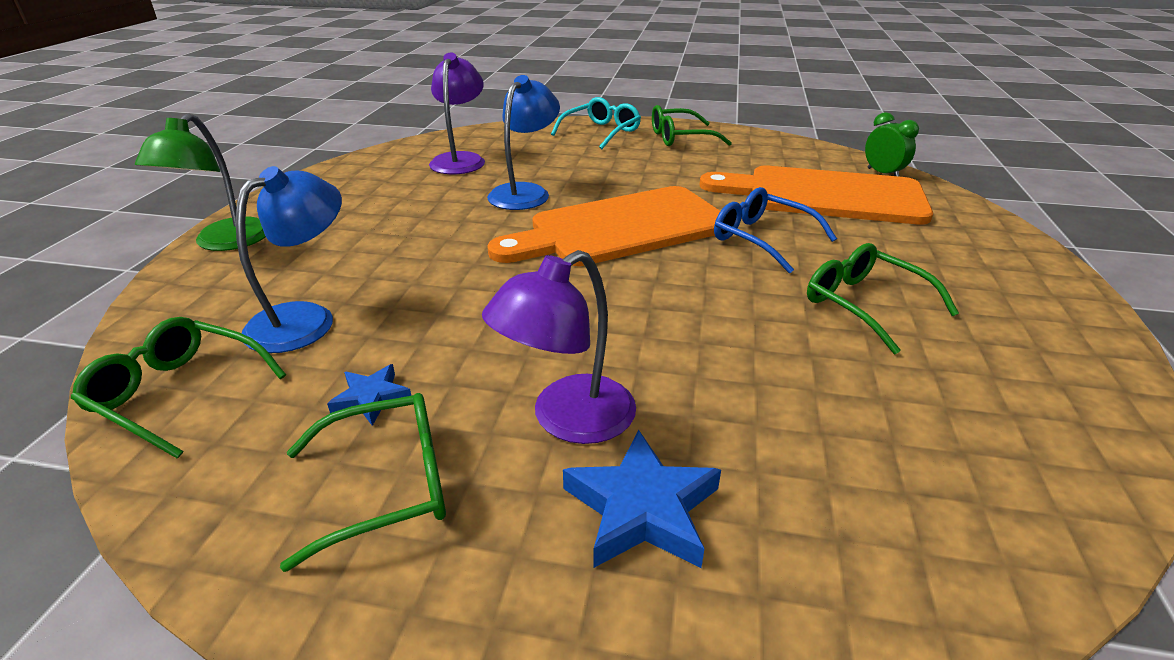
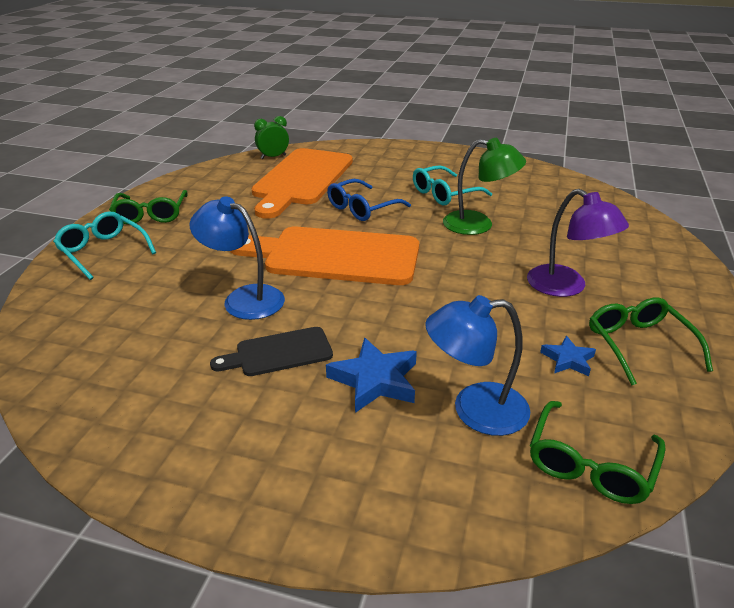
camera: 85 degrees left, 0 degrees up
(224, 242) = (308, 516): green lamp -> green lamp (478, 225)
(305, 319) = (475, 410): blue lamp -> blue lamp turned 45 degrees counterclockwise
(432, 215) = (279, 353): none -> black cutting board
(460, 160) = (127, 342): purple lamp -> none
(620, 229) = (334, 256): orange cutting board -> orange cutting board turned 120 degrees clockwise
(642, 508) = (621, 270): blue star -> blue star (375, 380)
(865, 305) = (444, 194): green glasses -> turquoise glasses

